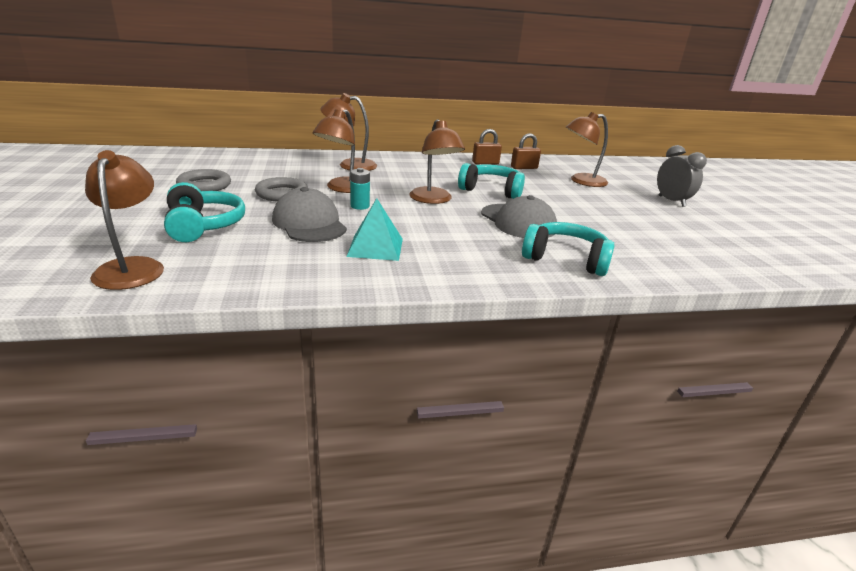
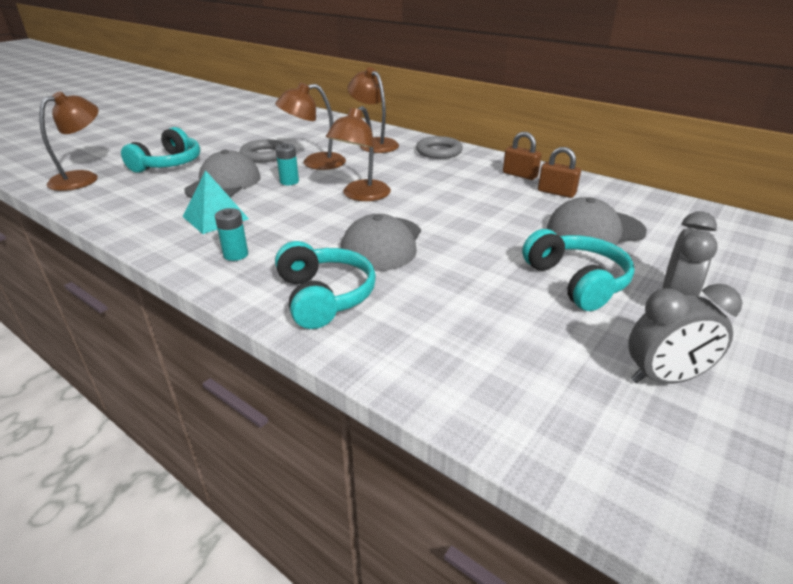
camera: 50 degrees right, 5 degrees up
(204, 185) = (236, 135): grey ring -> grey ring (439, 151)
(459, 262) = (236, 255): none -> turquoise battery
(492, 190) = (443, 205): turquoise headphones -> turquoise headphones (576, 281)
(581, 181) = (594, 230): brown lamp -> grey cap
(730, 229) = (664, 378): none -> grey clock

